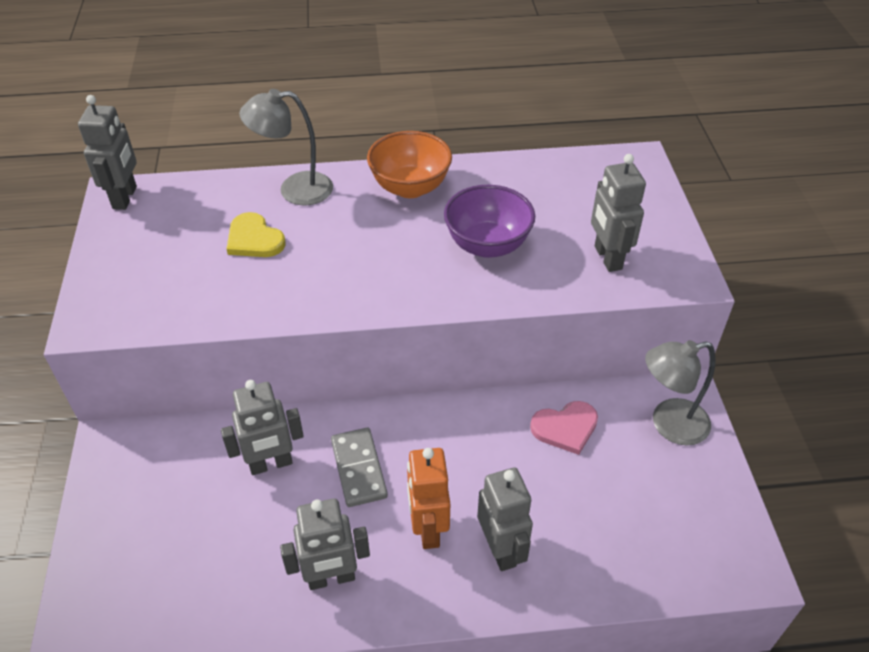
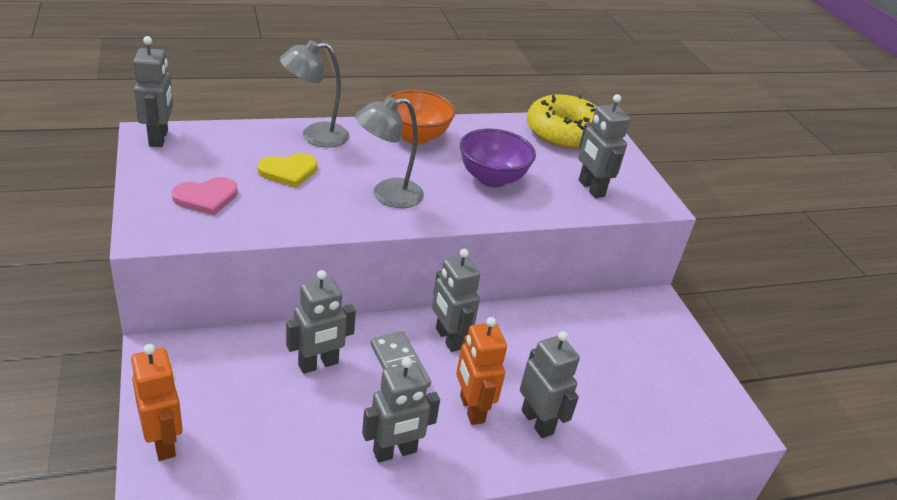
camera: 15 degrees left, 10 degrees down
(95, 551) = (164, 442): none -> orange robot
(254, 239) = (288, 171): yellow heart -> yellow heart turned 60 degrees counterclockwise
(421, 436) = (448, 339): none -> grey robot
(565, 428) = (568, 329): pink heart -> pink heart (206, 197)
(594, 177) = (564, 133): none -> yellow donut
(669, 424) = (650, 324): grey lamp -> grey lamp (387, 195)

